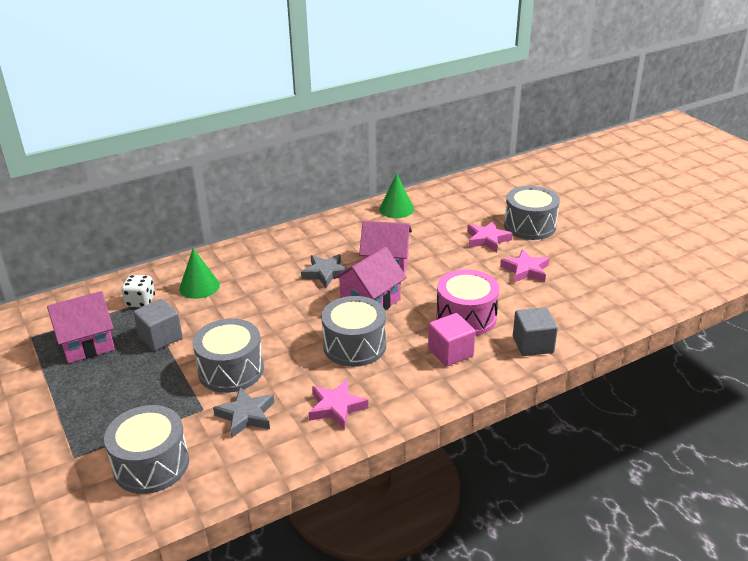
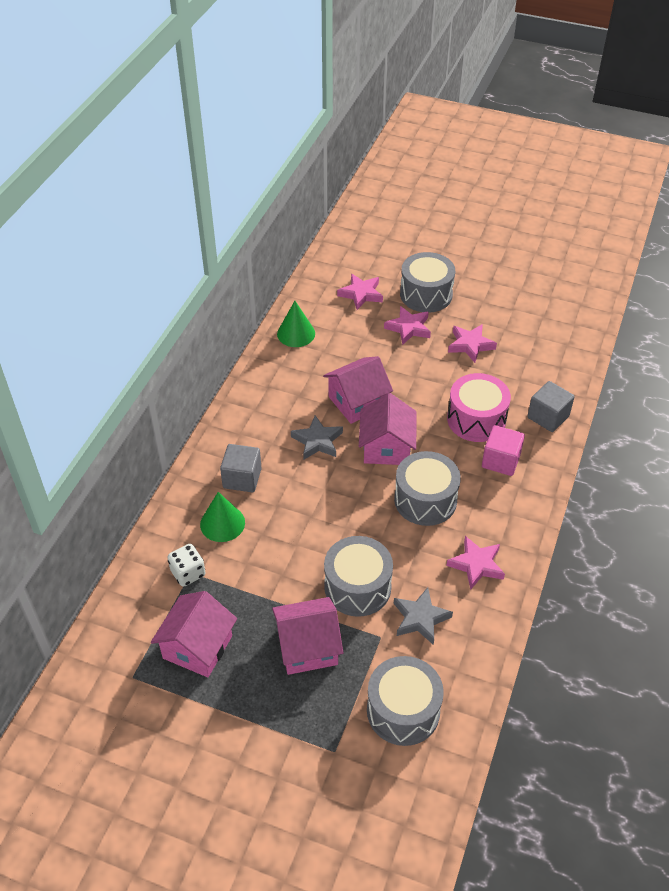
camera: 40 degrees left, 15 degrees up
(148, 385) = (307, 647): none -> pink house
(160, 337) = (257, 596): grey cube -> grey cube (242, 478)
(476, 206) = (361, 294): none -> pink star

